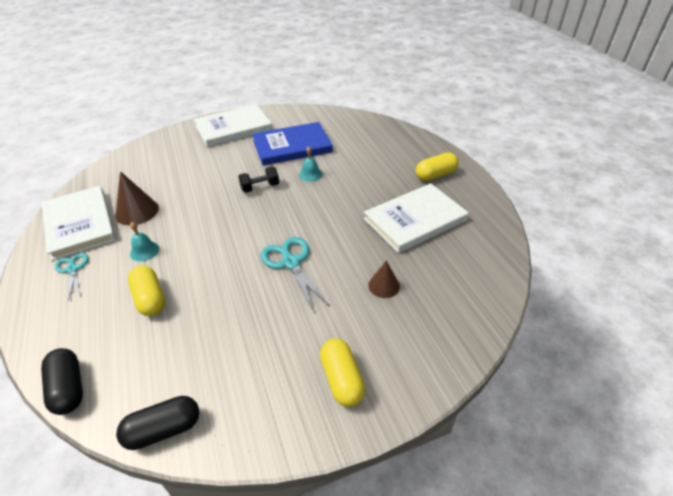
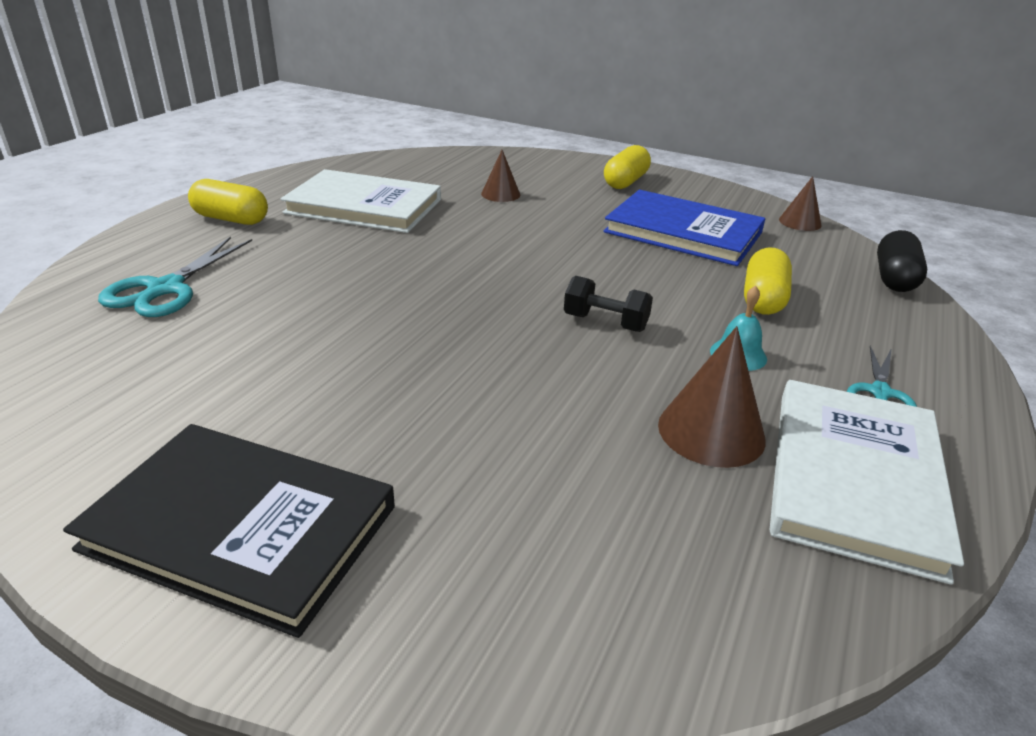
camera: 135 degrees left, 10 degrees down
(163, 429) = (800, 222): black capsule -> brown cone
(233, 128) = (241, 527): white book -> black book
(260, 187) = (449, 338): black dumbbell -> black dumbbell (605, 323)
(291, 262) = (555, 245): turquoise scissors -> turquoise scissors (165, 289)
(292, 146) = (259, 374): blue book -> blue book (683, 232)
(310, 174) = (346, 309): turquoise bell -> none

